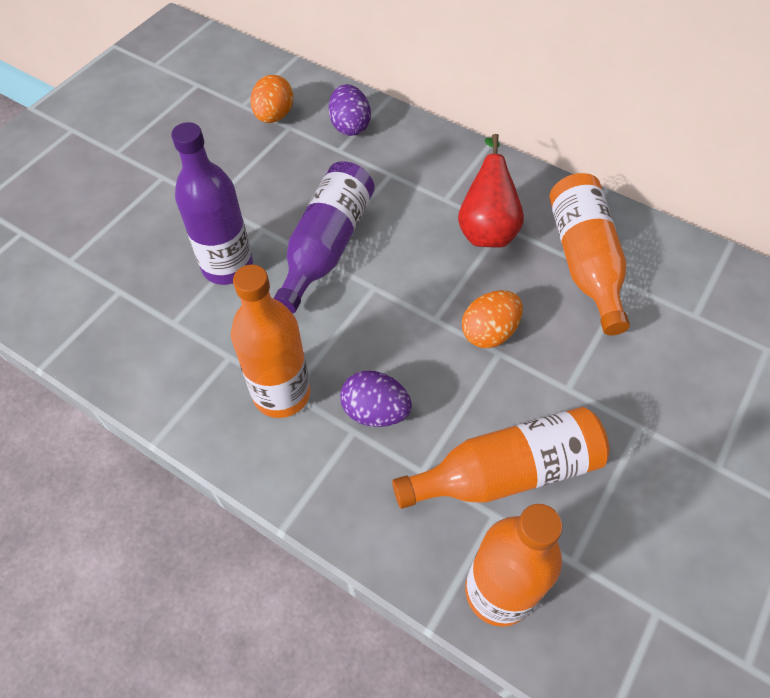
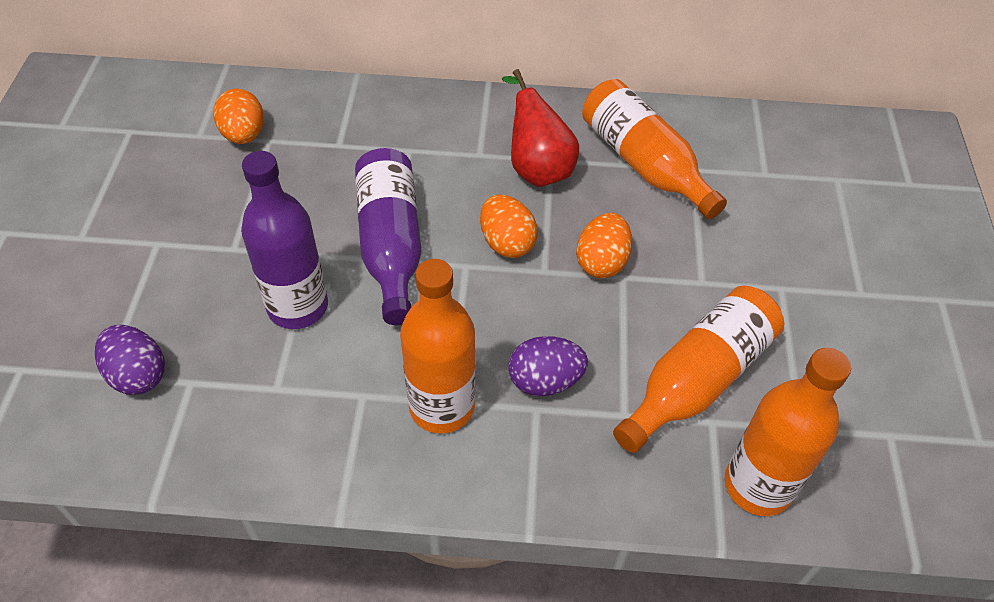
camera: 30 degrees left, 5 degrees down
(350, 126) = (334, 117): purple egg -> purple egg (138, 375)
(419, 282) = (507, 243): none -> orange egg

